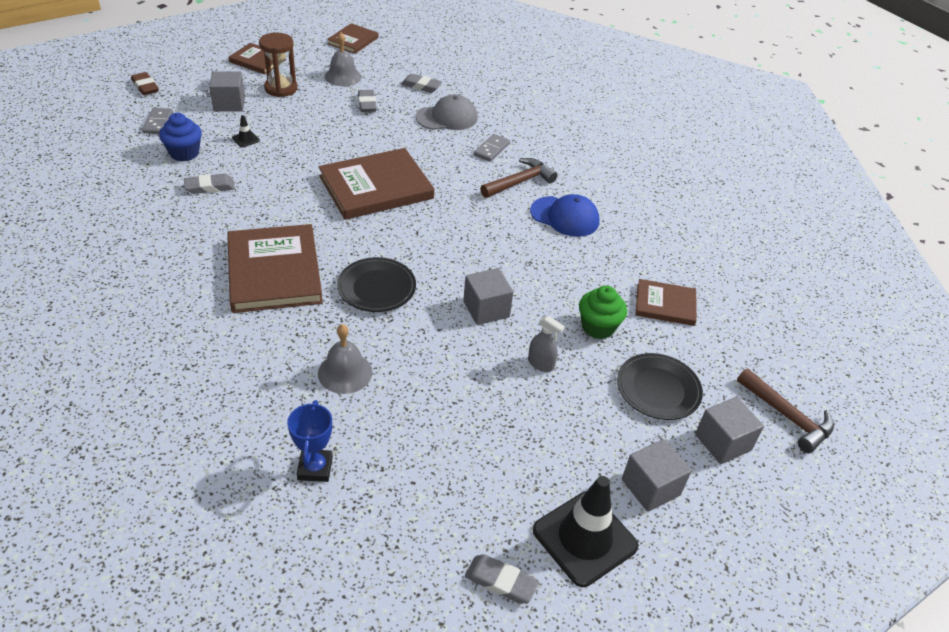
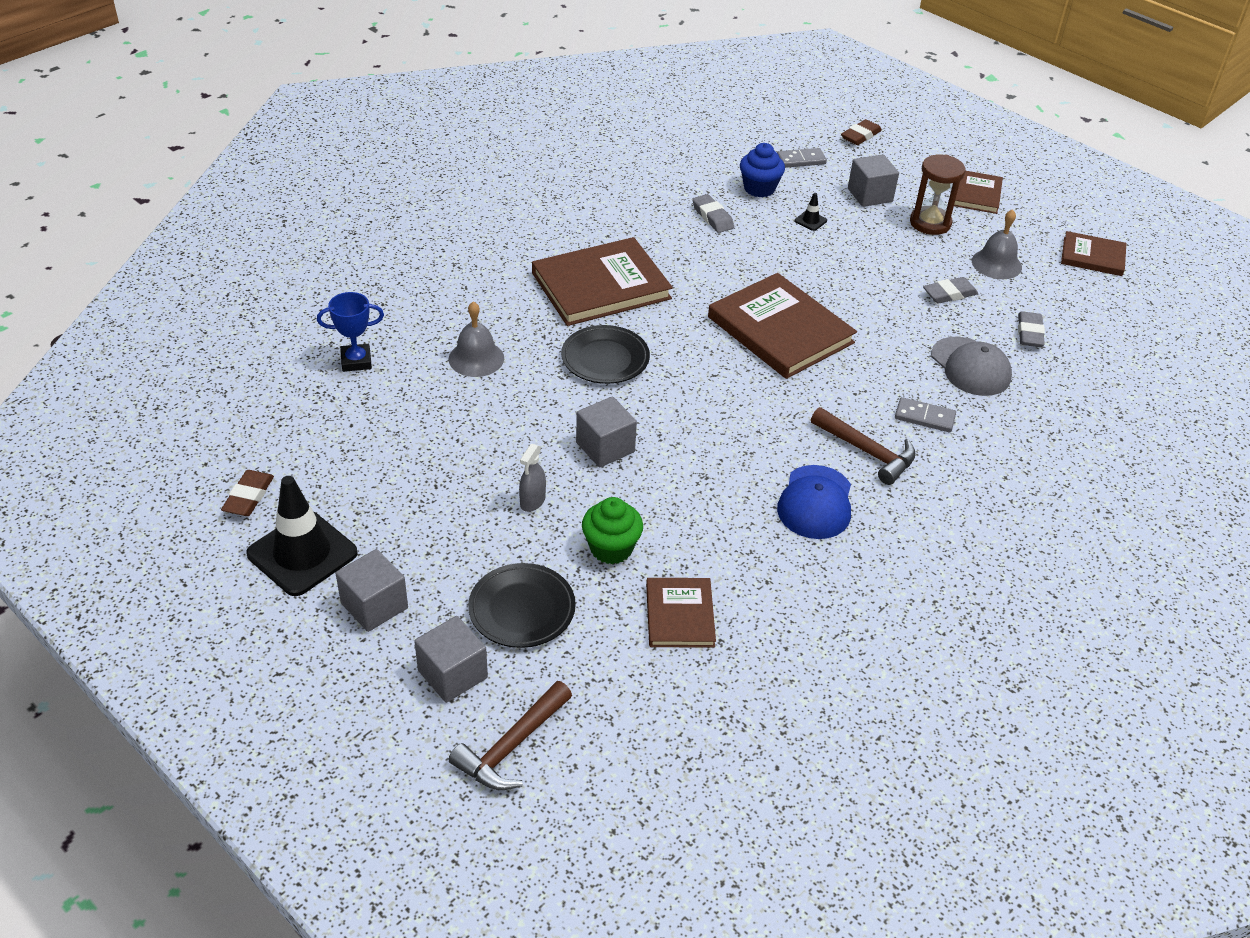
camera: 80 degrees right, 0 degrees up
(501, 581) = (248, 497): grey eraser -> brown eraser

